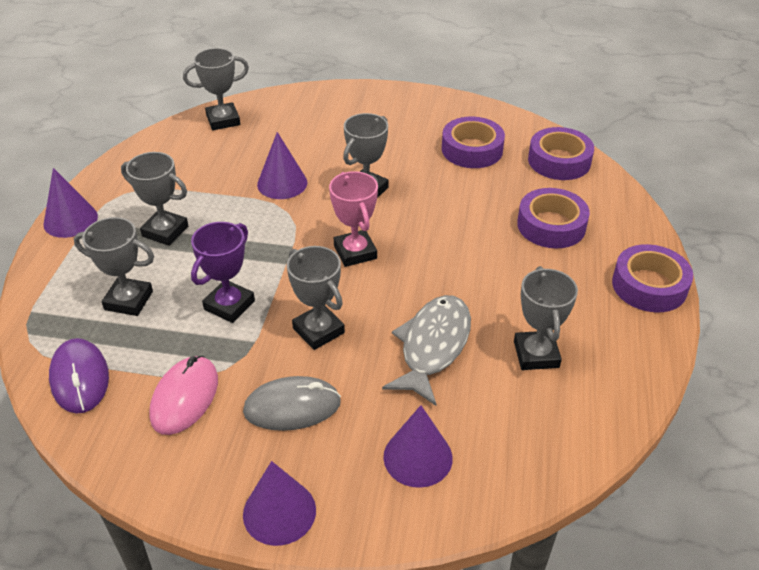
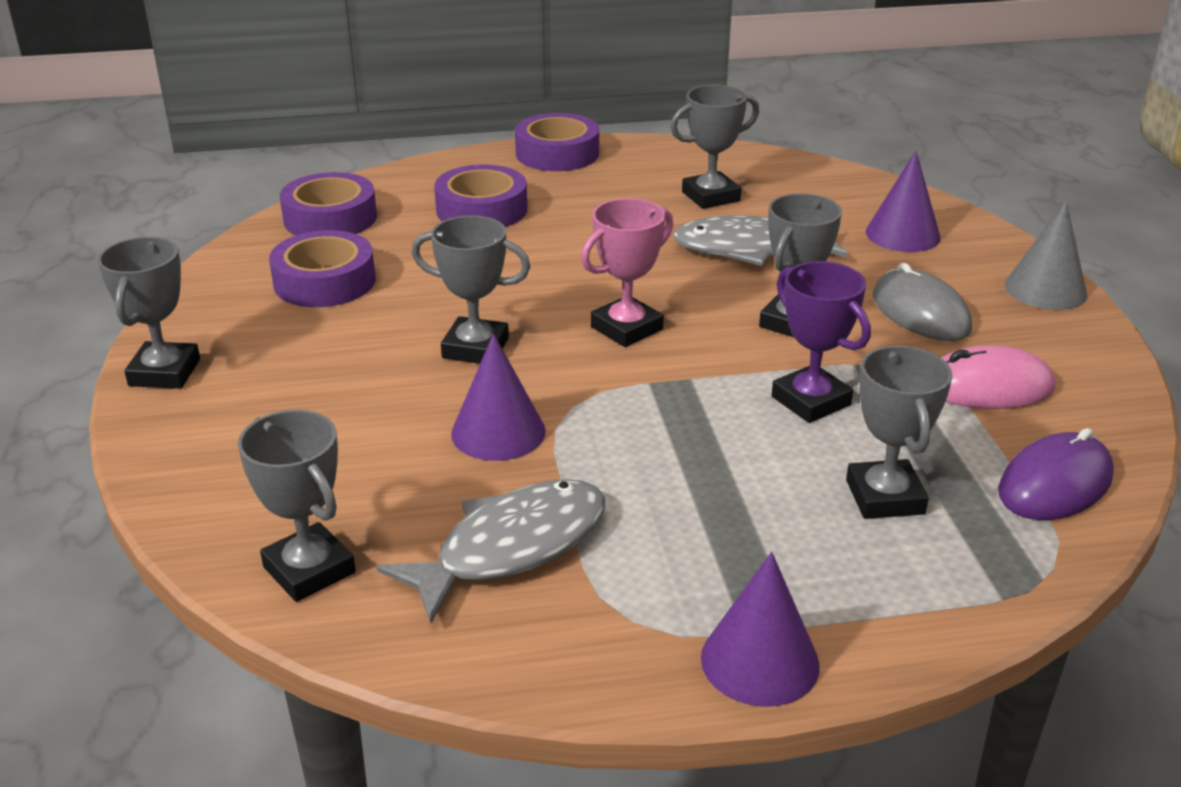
camera: 110 degrees left, 10 degrees down
(165, 231) = (704, 519): grey trophy -> grey trophy (164, 372)
(194, 171) = (511, 548): none -> grey fish
(229, 305) = (811, 401): purple trophy -> purple trophy turned 45 degrees clockwise
(279, 512) = (1045, 289): purple cone -> grey cone

